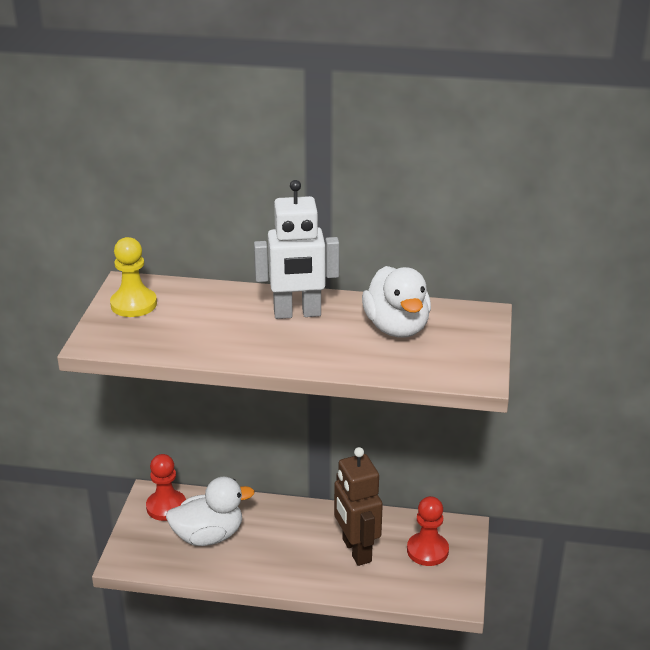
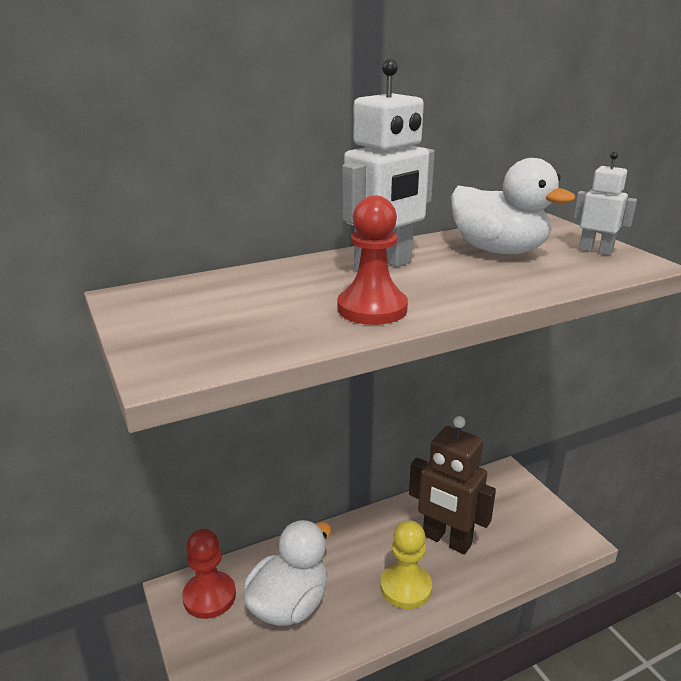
camera: 35 degrees left, 5 degrees down
(133, 304) = (168, 313): yellow pawn -> yellow pawn (406, 587)
(427, 550) = (502, 508): red pawn -> red pawn (372, 309)
(467, 354) = (595, 250): none -> white robot

